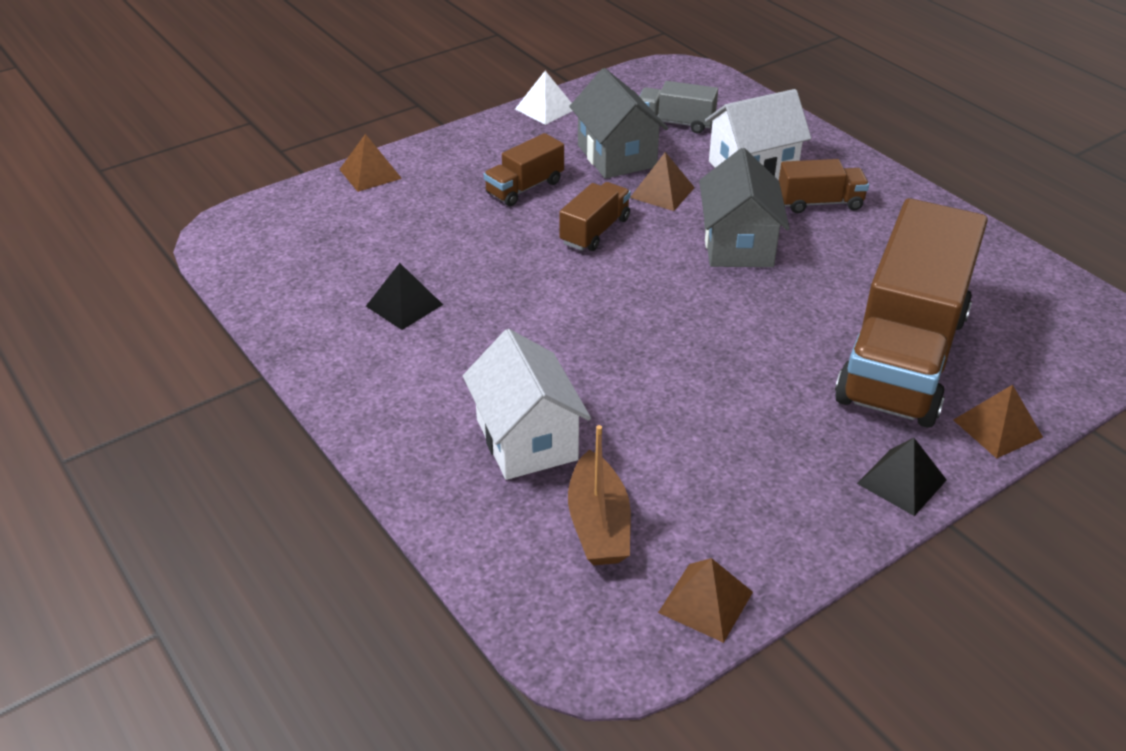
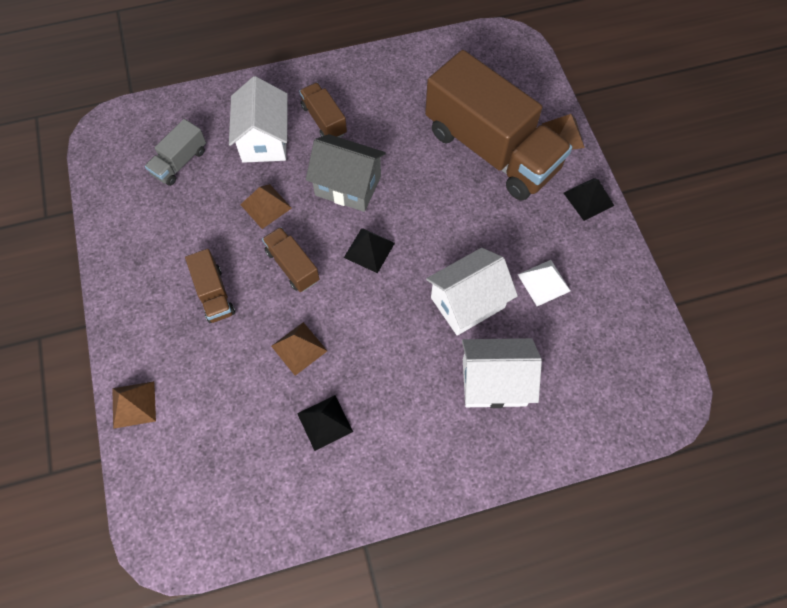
camera: 70 degrees left, 25 degrees up
(545, 109) = (108, 242): white pyramid -> white pyramid (544, 282)
(598, 524) = (577, 365): brown boat -> none
(616, 156) = (204, 217): grey house -> none
(634, 388) = (467, 302): none -> white house
(657, 283) = (369, 250): none -> black pyramid
(706, 602) = (648, 331): brown pyramid -> brown pyramid (299, 348)
(820, 203) = (324, 120): brown truck -> brown truck turned 45 degrees counterclockwise

